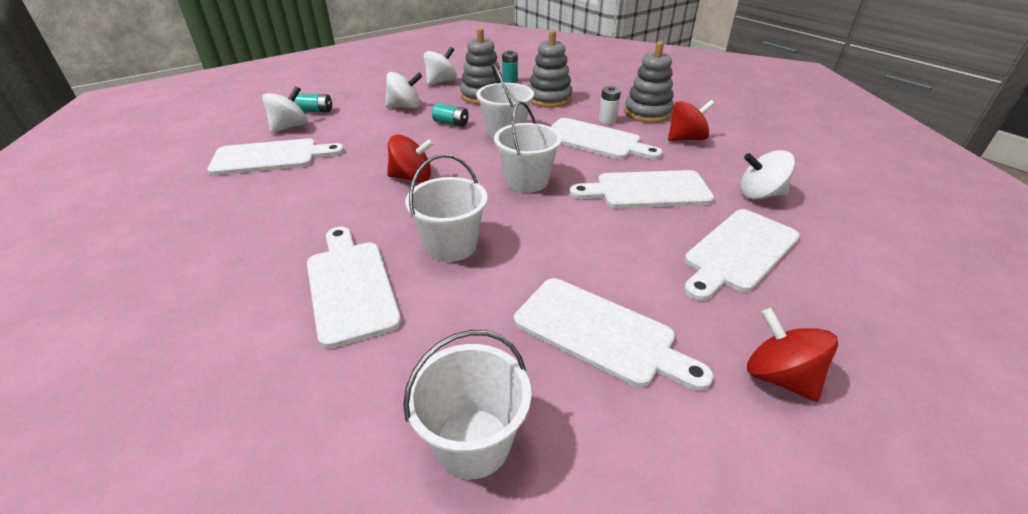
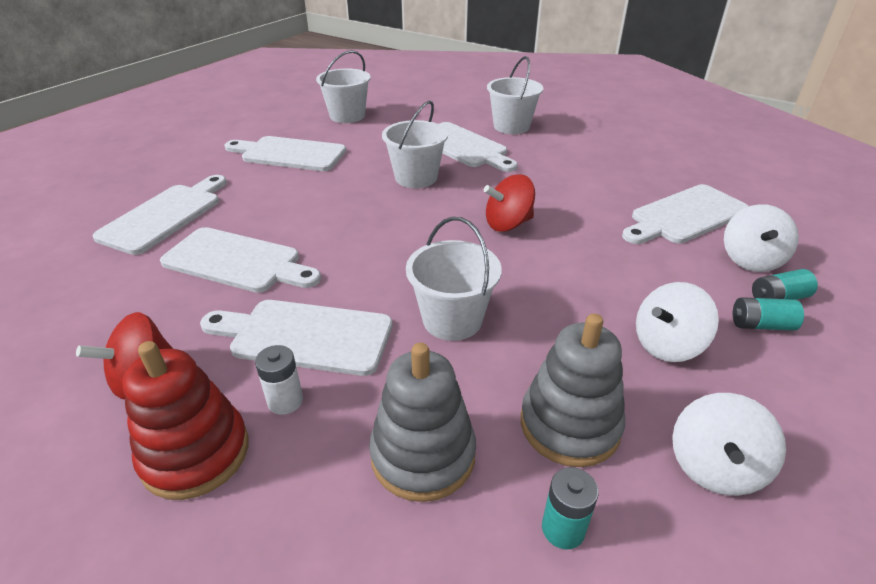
camera: 160 degrees right, 0 degrees up
(451, 123) = (551, 321): turquoise battery -> turquoise battery (760, 325)
(527, 181) = (381, 245): white bucket -> white bucket (511, 126)
(647, 113) = (195, 453): grey stacking toy -> red stacking toy
(647, 190) = (237, 261): white cutting board -> white cutting board turned 45 degrees clockwise
(760, 194) = (94, 284): white spinning top -> none
(779, 377) = (183, 155): red spinning top -> none

